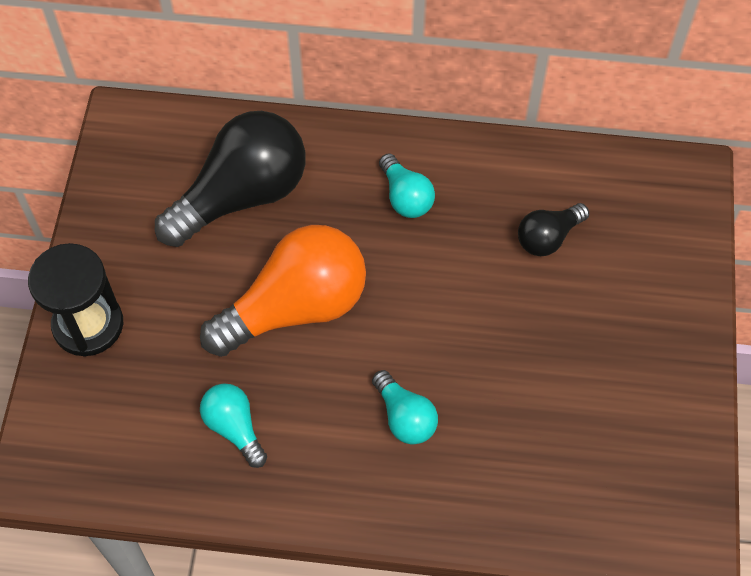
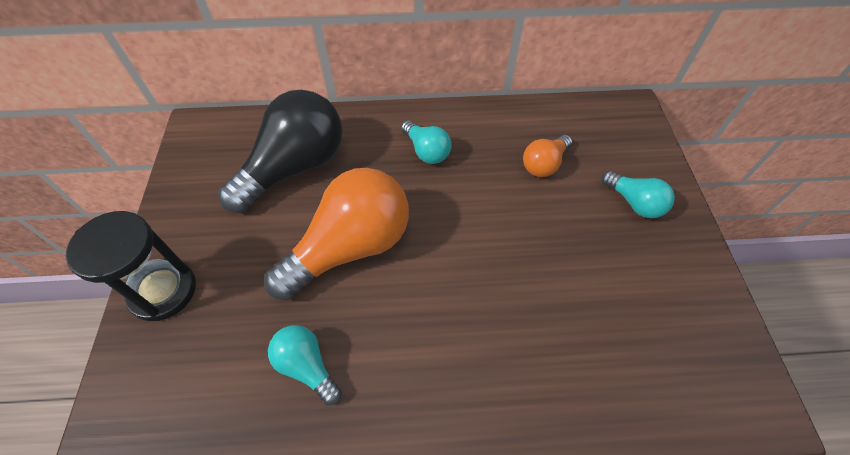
camera: 10 degrees left, 5 degrees down
(404, 417) = (465, 328): turquoise light bulb -> turquoise light bulb (634, 203)
(548, 237) = (544, 164): black light bulb -> orange light bulb

